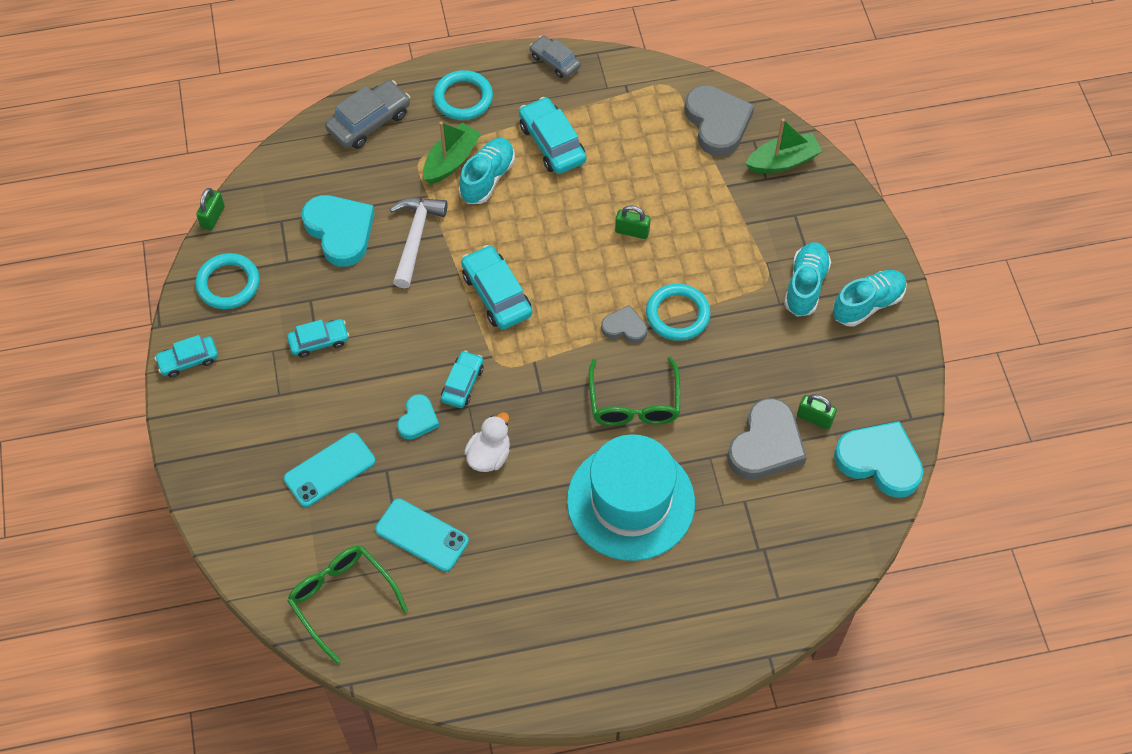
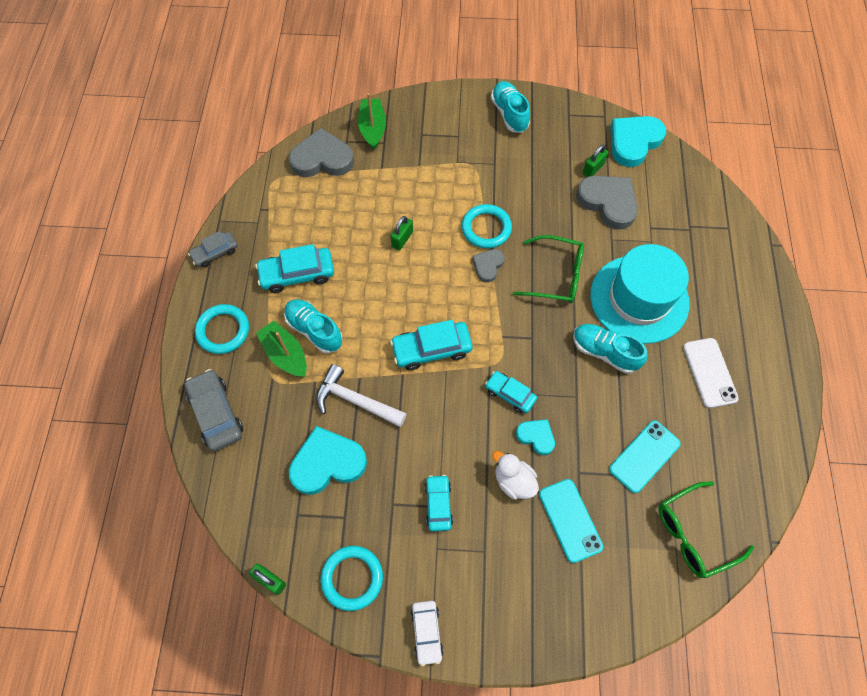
camera: 75 degrees left, 5 degrees up
(188, 360) = (426, 632): turquoise car -> white car
(489, 456) = (581, 389): white duck -> white duck (513, 481)
(550, 595) = (709, 373): none -> white phone
(805, 286) = (484, 144): turquoise shoe -> turquoise shoe (604, 352)

